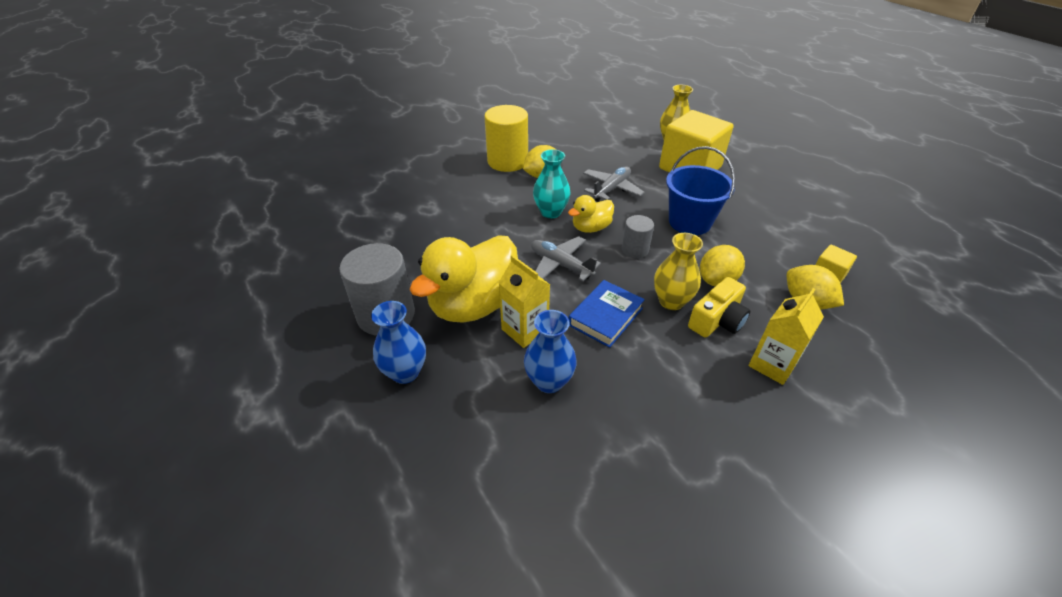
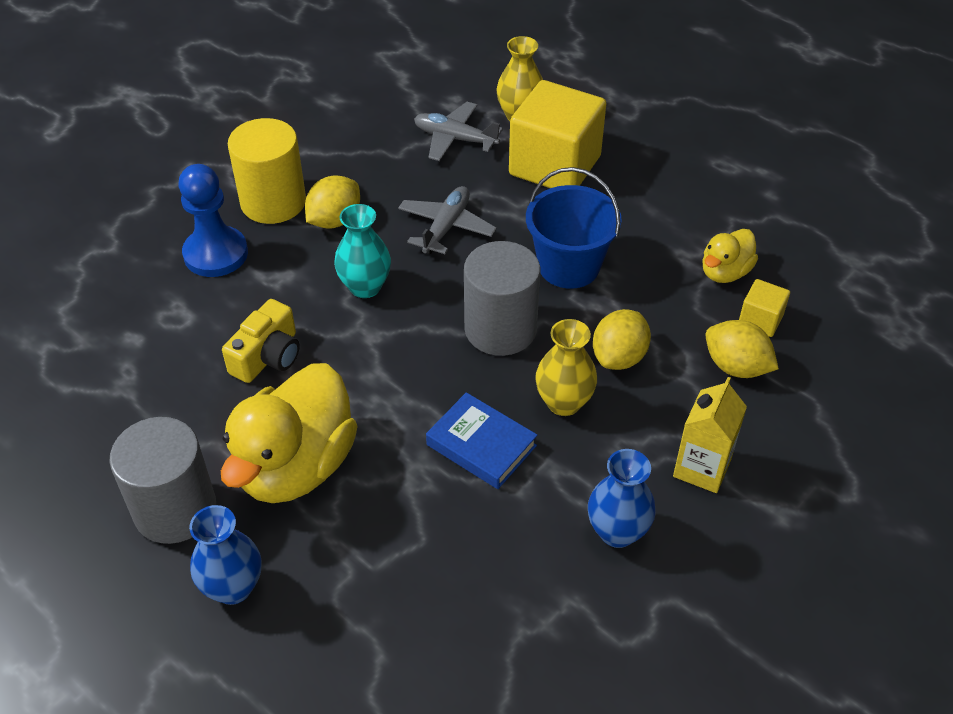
camera: 15 degrees left, 5 degrees up
(464, 181) = (216, 254): none -> blue pawn
(524, 330) = (377, 489): yellow carton -> none
(549, 381) = (428, 556): blue vase -> blue vase (617, 532)
(561, 265) = (402, 376): grey plane -> grey plane (455, 139)
(591, 228) = (430, 304): yellow duck -> yellow duck (725, 272)
(605, 317) = (481, 445): blue book -> blue book turned 75 degrees counterclockwise
(635, 249) = (500, 329): grey cylinder -> grey cylinder, size x1.85
(717, 320) = (627, 419): yellow camera -> yellow camera (268, 356)

